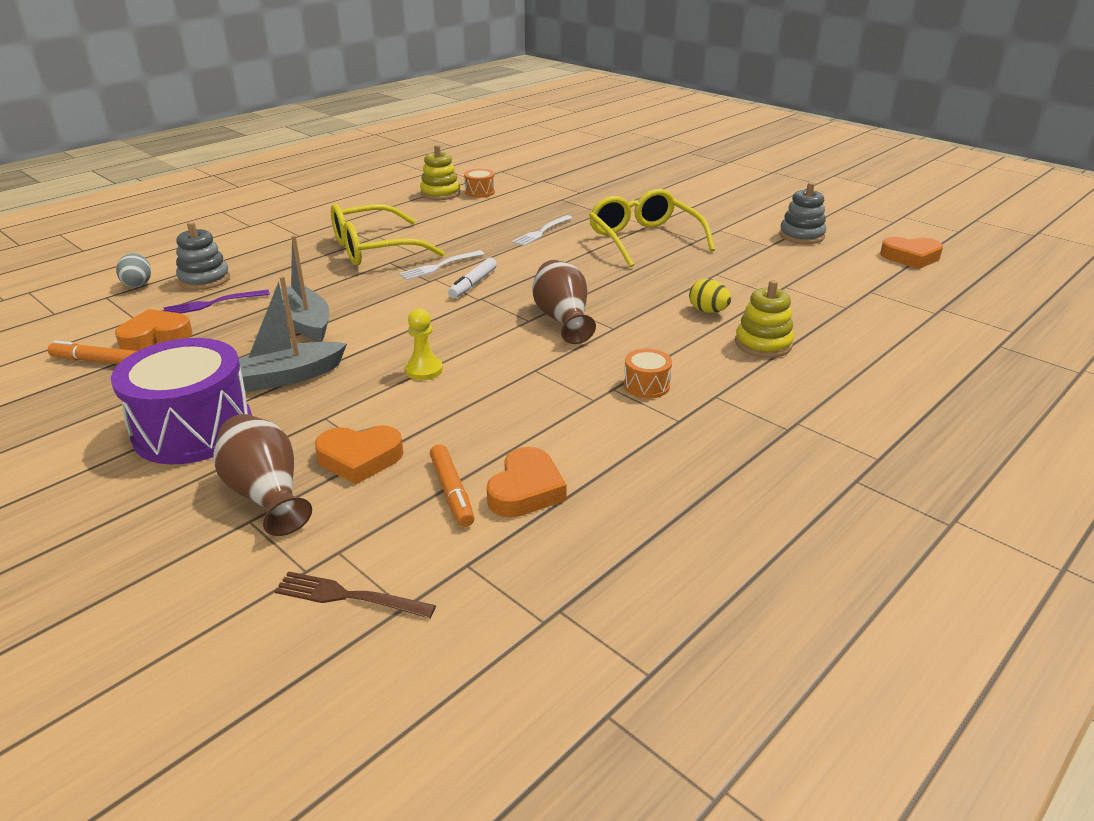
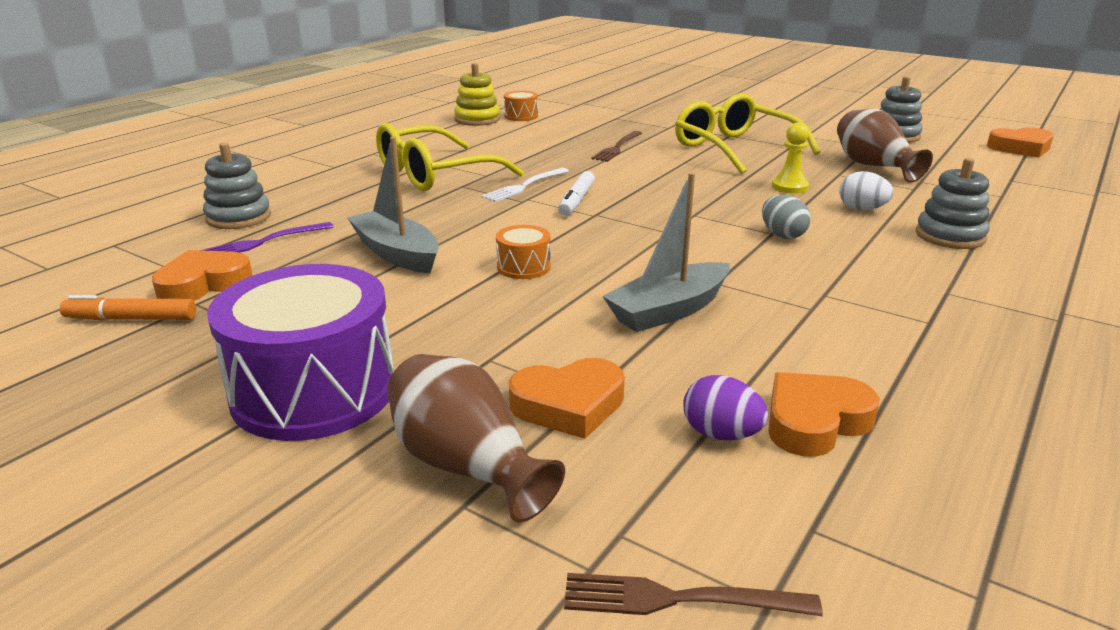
camera: 10 degrees left, 5 degrees down
(138, 284) = (151, 228): grey egg -> grey egg (782, 235)
(287, 377) = (409, 316): grey boat -> grey boat (669, 310)
(424, 370) = (581, 294): yellow pawn -> yellow pawn (789, 187)
(452, 492) = (721, 434): orange marker -> purple egg
(526, 490) = (814, 421): orange heart -> orange heart turned 135 degrees counterclockwise
(541, 232) = (617, 148): white fork -> brown fork
(562, 319) = (707, 228): brown vase -> brown vase (873, 166)
(646, 385) = (860, 288): orange drum -> orange drum (523, 267)
(708, 311) = (861, 209): yellow egg -> white egg
(763, 344) = (950, 236): yellow stacking toy -> grey stacking toy

